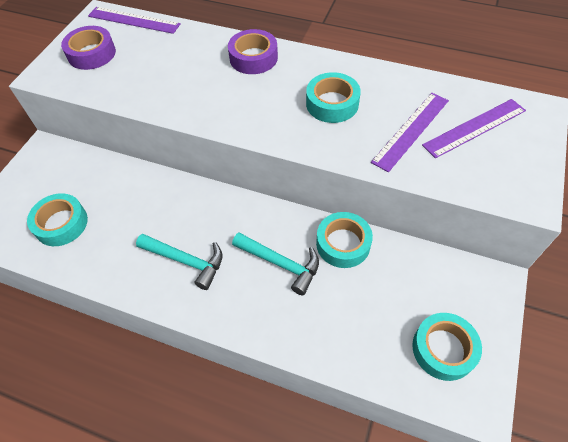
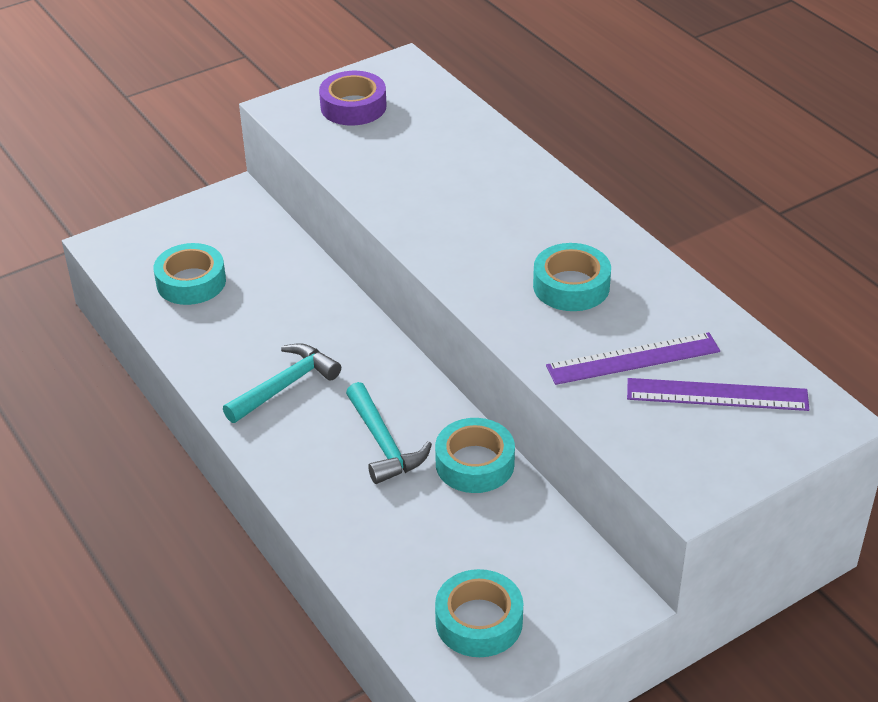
camera: 35 degrees right, 15 degrees down
(133, 20) = (435, 88): purple ruler -> none
(186, 261) = (285, 385): turquoise hammer -> turquoise hammer turned 105 degrees counterclockwise
(253, 58) = (532, 193): purple tape -> none

